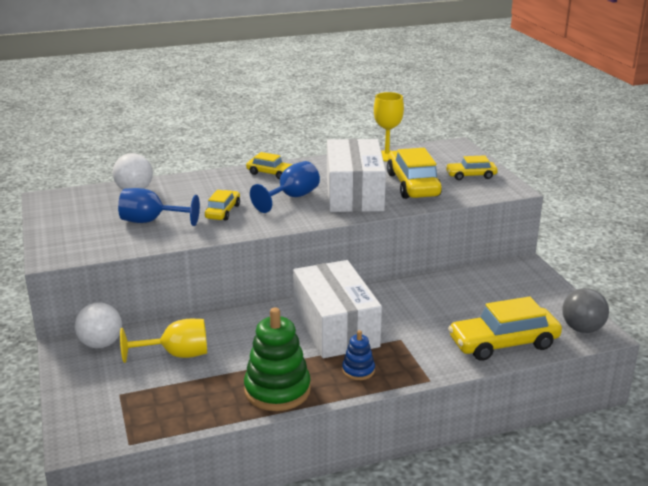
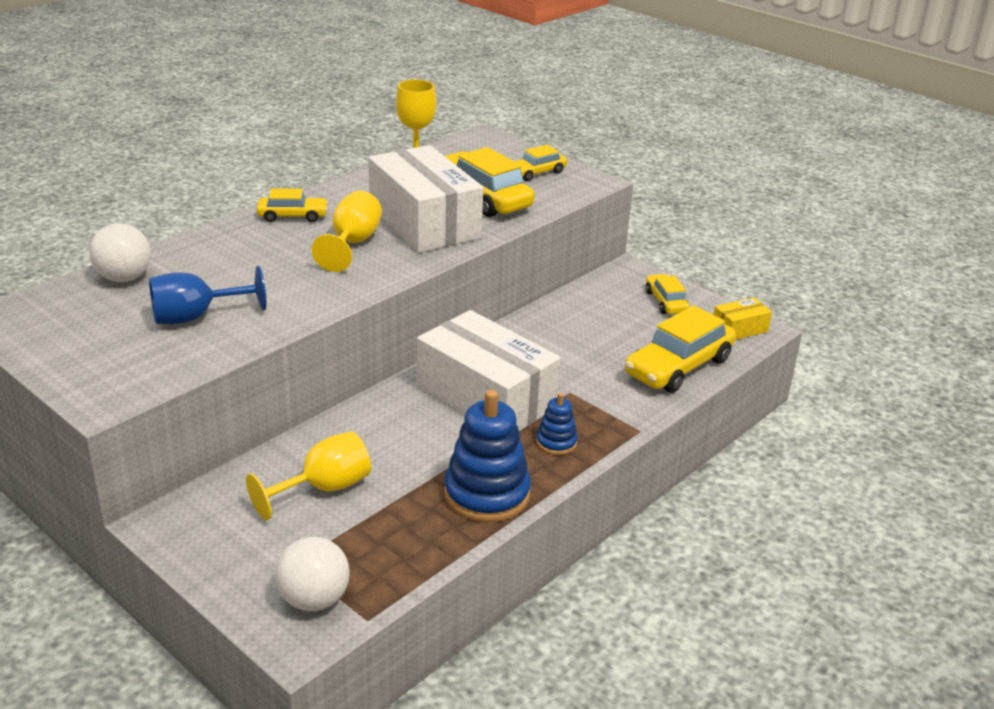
camera: 30 degrees left, 5 degrees up
(101, 344) = (207, 505): white ball -> white ball (314, 600)
(223, 211) = (281, 282): yellow car -> yellow car (666, 302)
(277, 390) = (487, 494): green stacking toy -> blue stacking toy
(292, 197) = (352, 244): blue goblet -> yellow goblet
(582, 329) = (739, 329): grey ball -> yellow box

